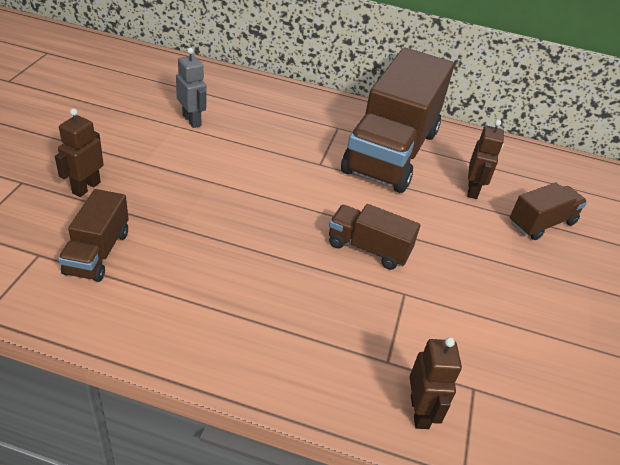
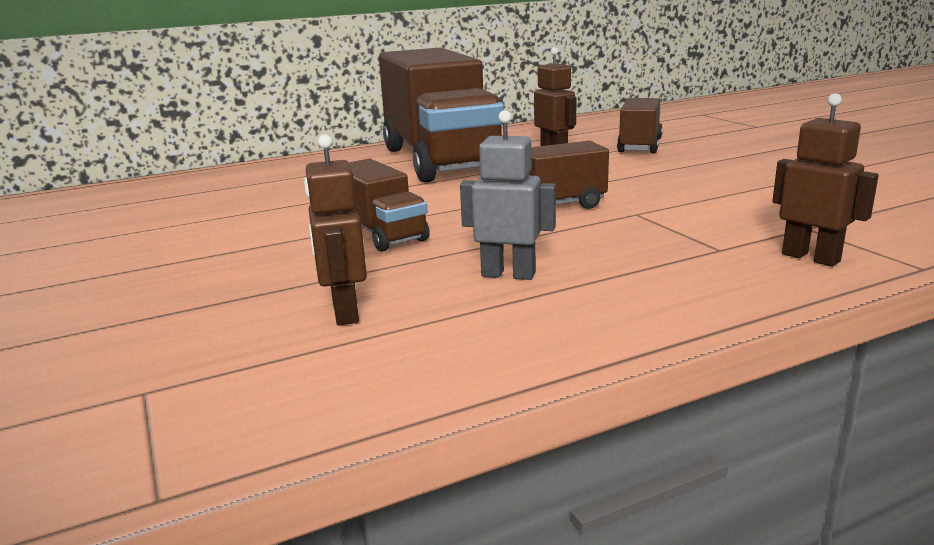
camera: 35 degrees left, 20 degrees down
(86, 187) = (111, 311): brown robot -> brown robot (344, 312)
(97, 252) = (244, 345): brown truck -> brown truck (381, 233)
(192, 120) = (173, 217): grey robot -> grey robot (508, 274)

